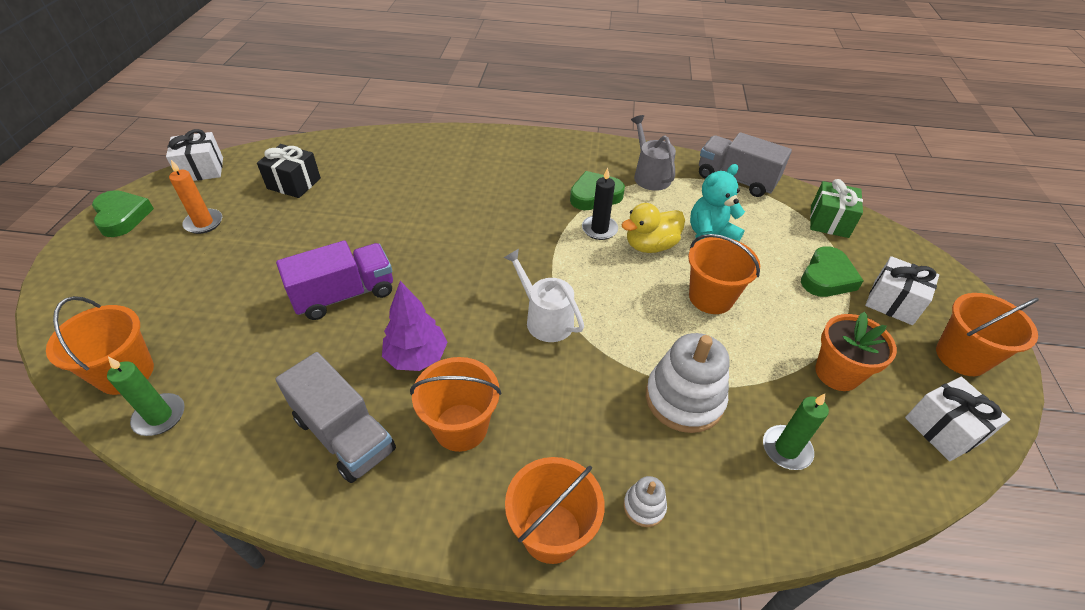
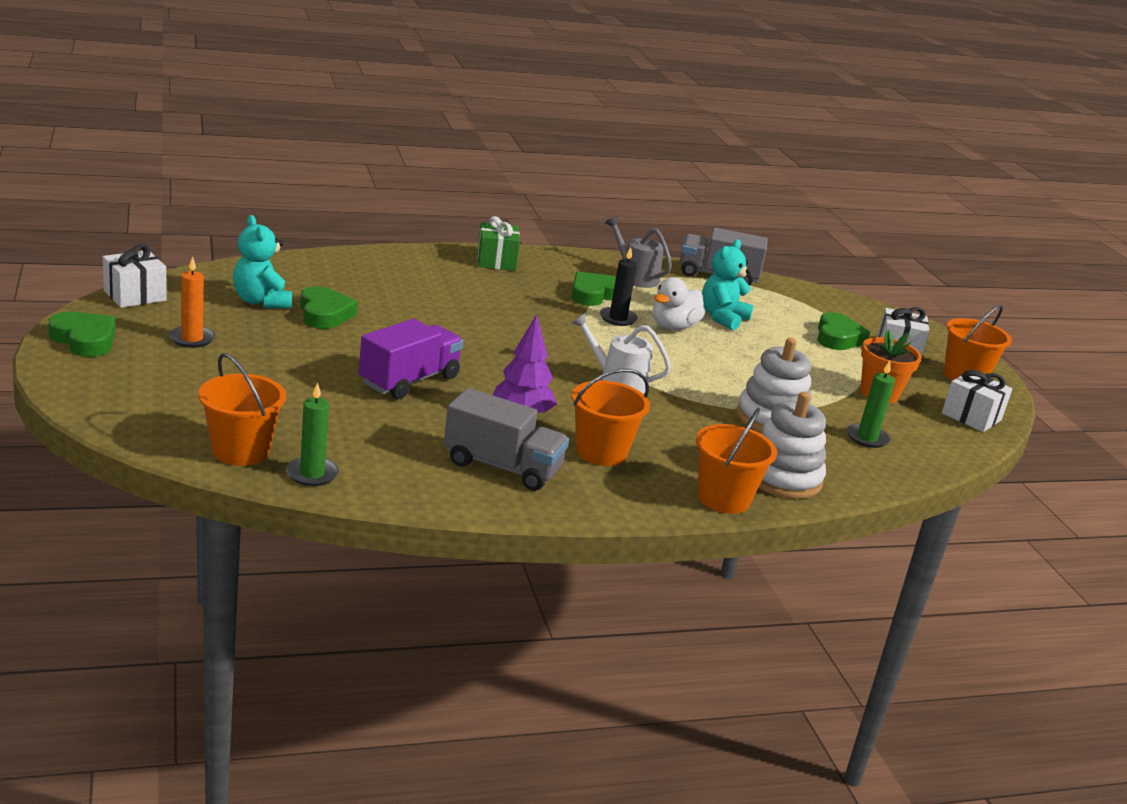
camera: 25 degrees left, 20 degrees down
(294, 183) = (261, 301): black gift -> turquoise teddy bear
(334, 202) = (324, 314): none -> green heart
(644, 506) = (783, 478): white stacking toy -> white stacking toy, size x2.14
(650, 245) = (673, 327): yellow duck -> white duck
(711, 297) = (751, 357): orange bucket -> none
(829, 221) = (818, 301): green gift -> green gift (496, 261)

